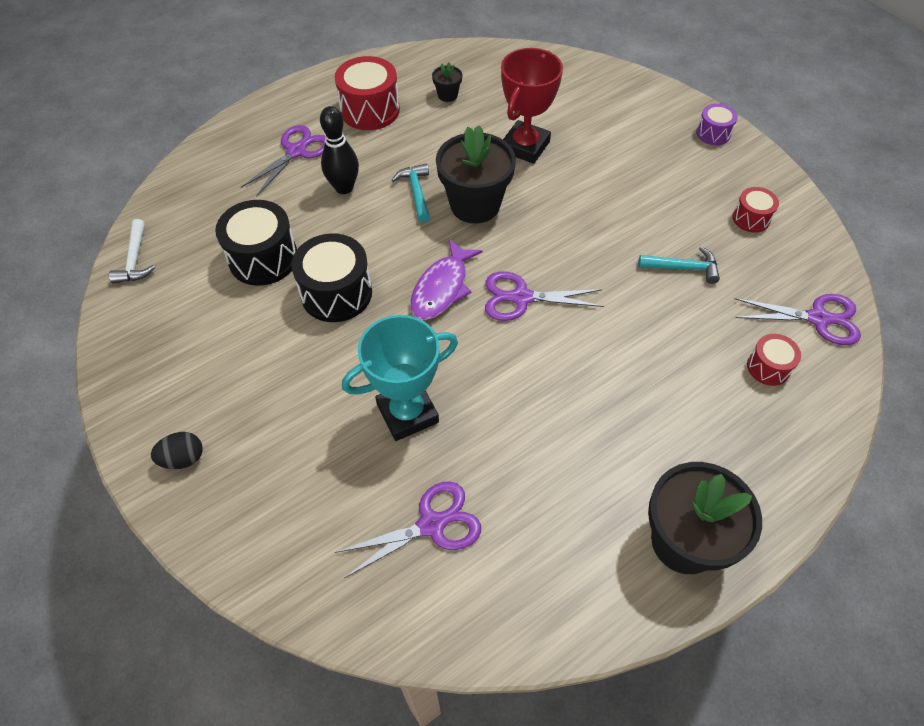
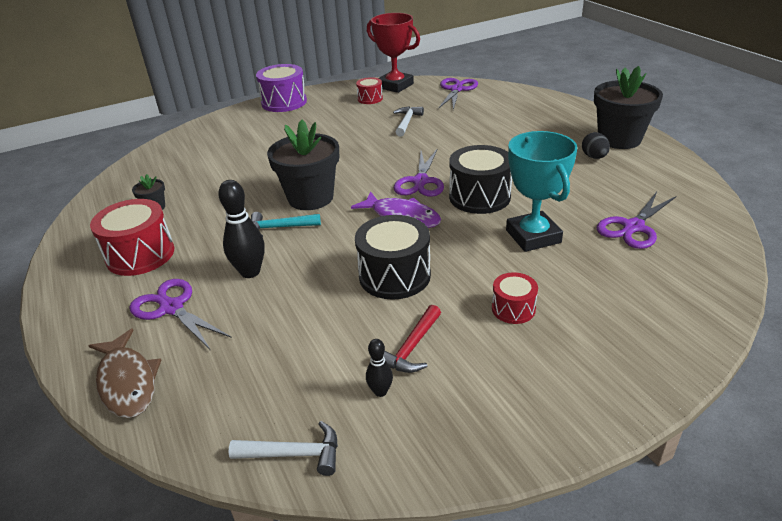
camera: 80 degrees left, 20 degrees down
(183, 459) = (599, 377): black egg -> black egg (594, 157)
(187, 301) = (380, 391): none -> black bowling pin
(215, 153) = (127, 382): none -> brown fish
(234, 316) = (411, 348): none -> red hammer
(263, 258) = (332, 329): black drum -> black drum (479, 197)
(431, 525) = (633, 227): purple scissors -> purple scissors turned 120 degrees counterclockwise
(525, 146) = (252, 172): red trophy -> red trophy (395, 86)
(683, 268) = (407, 122): turquoise hammer -> white hammer
(713, 133) = (284, 102): purple drum -> purple drum, size x1.80
(768, 367) = (492, 105): red drum -> red drum (513, 309)

